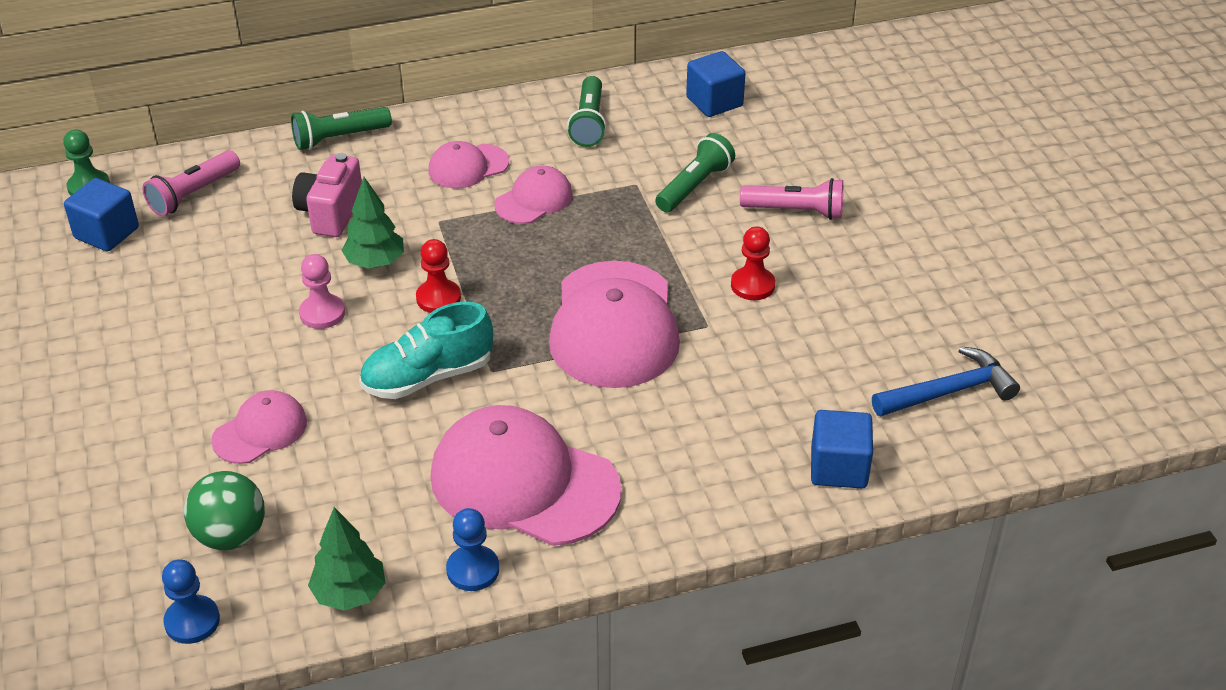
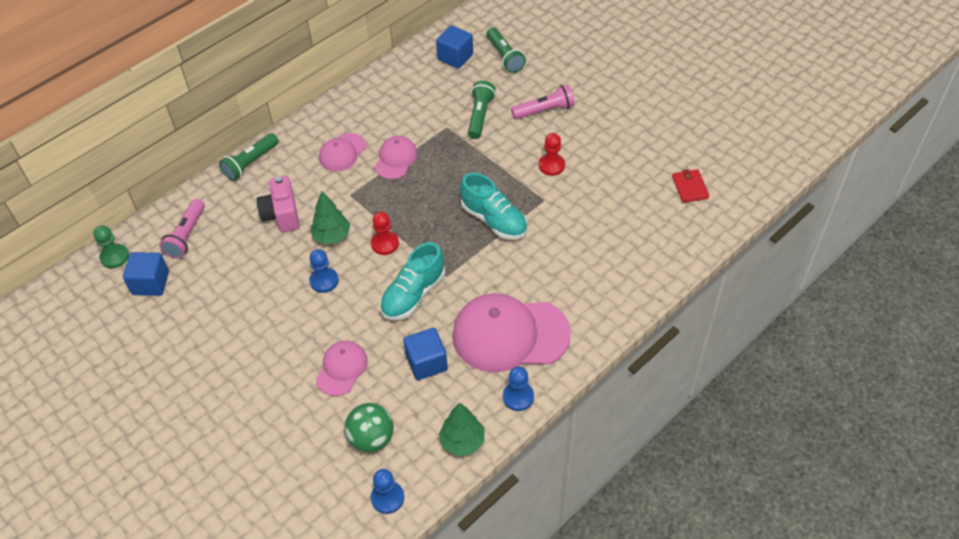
camera: 25 degrees left, 10 degrees up
(322, 313) = (324, 281): pink pawn -> blue pawn
(589, 123) = (393, 97): green flashlight -> green flashlight (504, 57)
(614, 325) = (494, 220): pink cap -> turquoise shoe
(838, 468) = (663, 255): blue cube -> blue cube (426, 363)
(949, 391) = (690, 187): blue hammer -> red wallet

